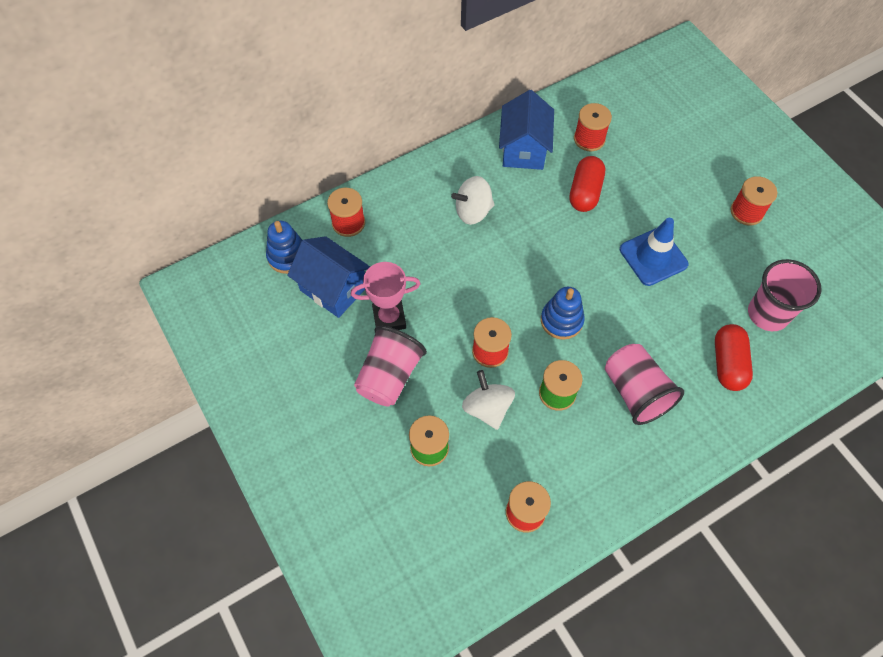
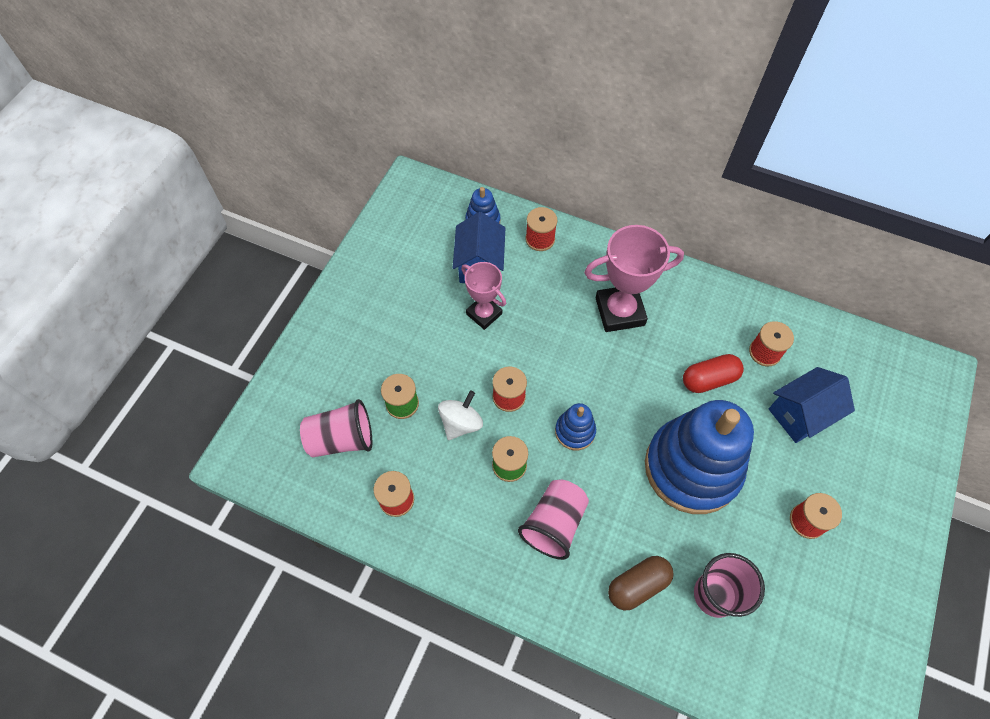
camera: 55 degrees right, 0 degrees up
(389, 376) = (438, 343): pink cup -> pink cup (342, 439)
(473, 211) = (619, 311): white spinning top -> pink trophy
(523, 149) = (709, 311): blue house -> blue house (800, 414)
(653, 257) = (692, 467): blue traffic cone -> blue stacking toy
(727, 363) = (637, 585): red capsule -> brown capsule

